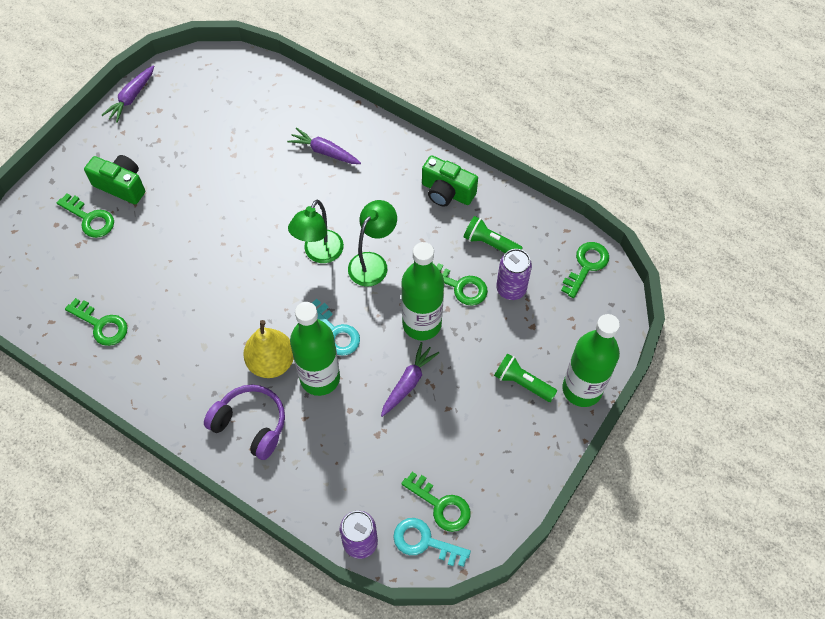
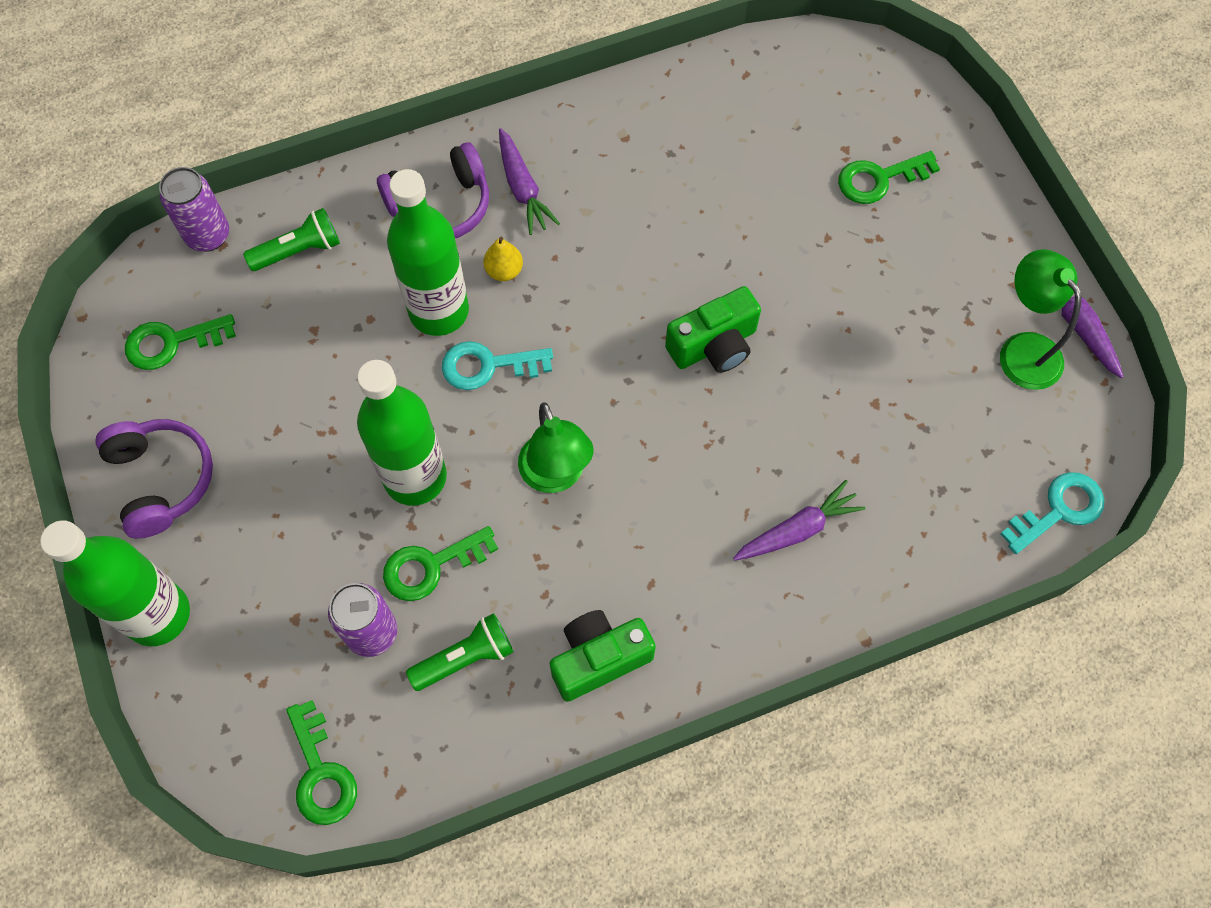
camera: 125 degrees right, 5 degrees up
(102, 325) = (700, 121): green key -> none
(121, 185) = (913, 239): green camera -> green camera (714, 345)
(271, 362) = (504, 271): yellow pear -> yellow pear, size x0.53
(319, 253) = (622, 417): green lamp -> green lamp (1022, 349)
(408, 382) = (349, 407): purple carrot -> purple carrot (523, 188)
(424, 542) = (149, 298): turquoise key -> turquoise key (1059, 509)
(518, 444) = (161, 480): none -> purple headphones
(522, 383) = (231, 544): green flashlight -> green flashlight (299, 251)

